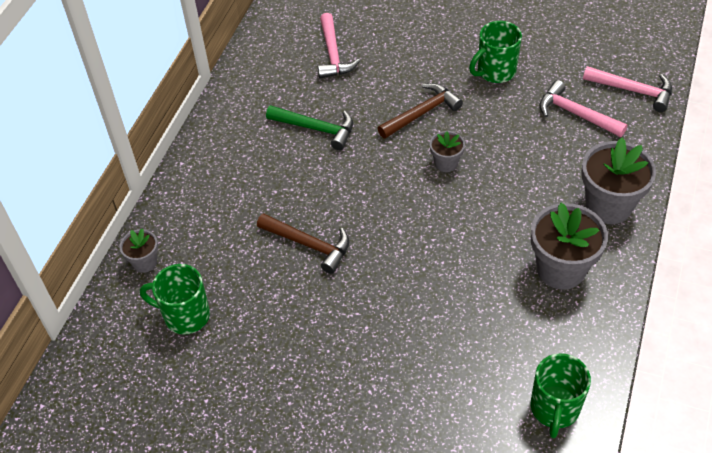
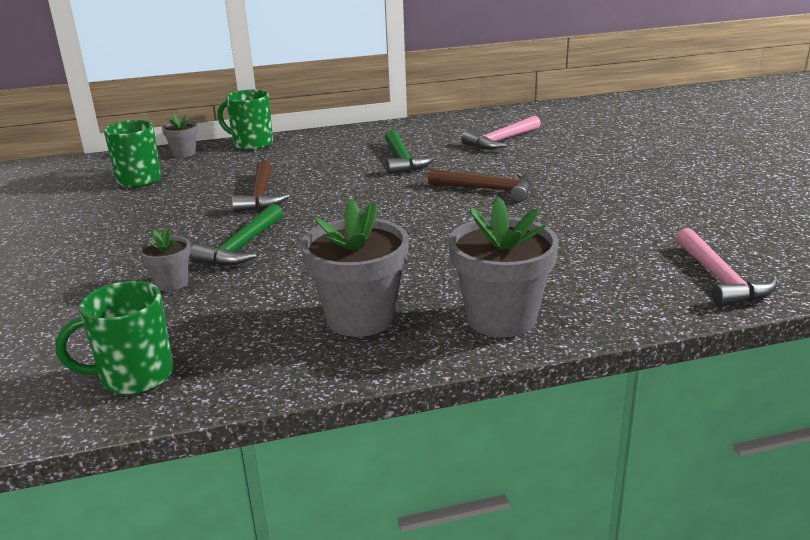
camera: 55 degrees right, 25 degrees down
(402, 291) = (242, 247): none -> green hammer
(446, 163) = (438, 217): grey flower pot -> grey flower pot (171, 283)
(495, 71) = (603, 202): green mug -> green mug (252, 144)
(575, 114) = (617, 257): pink hammer -> none

